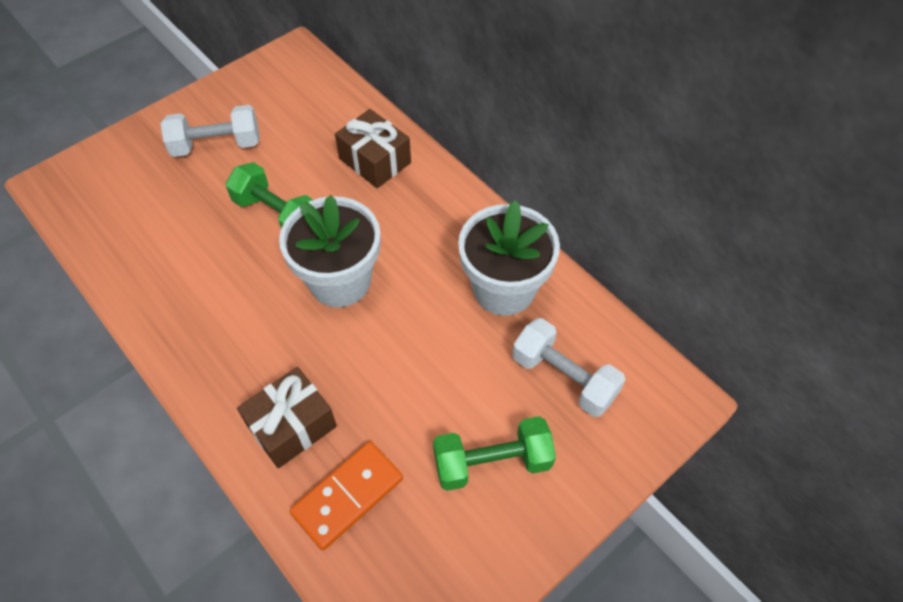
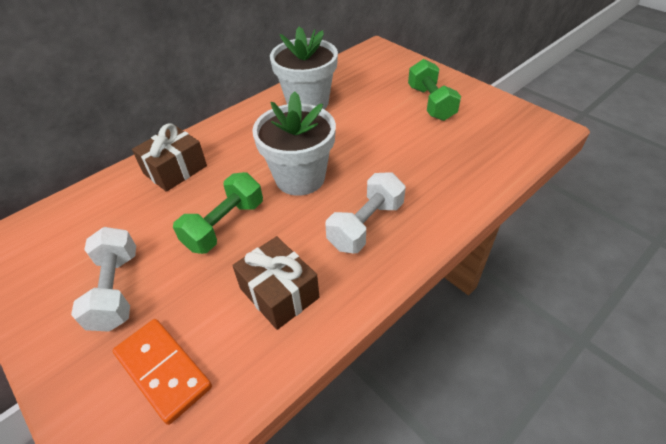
camera: 90 degrees left, 10 degrees down
(292, 426) = (430, 189): brown gift -> brown gift (279, 293)
(348, 496) = (472, 157): orange domino -> orange domino (163, 370)
(564, 378) = (370, 80): white dumbbell -> white dumbbell (366, 225)

